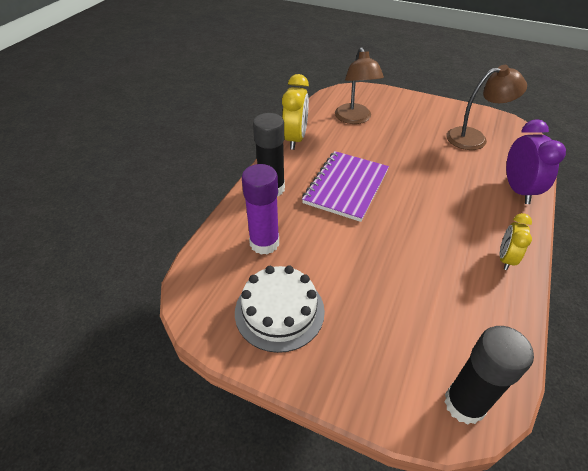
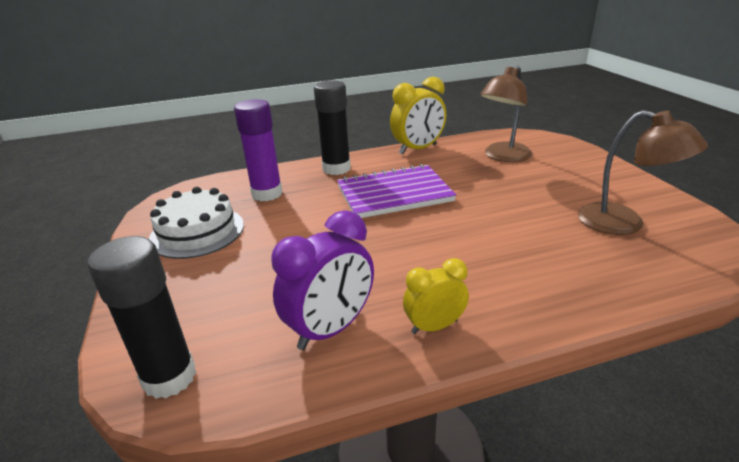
camera: 50 degrees right, 15 degrees down
(518, 190) = (586, 290): purple clock -> purple clock (330, 329)

